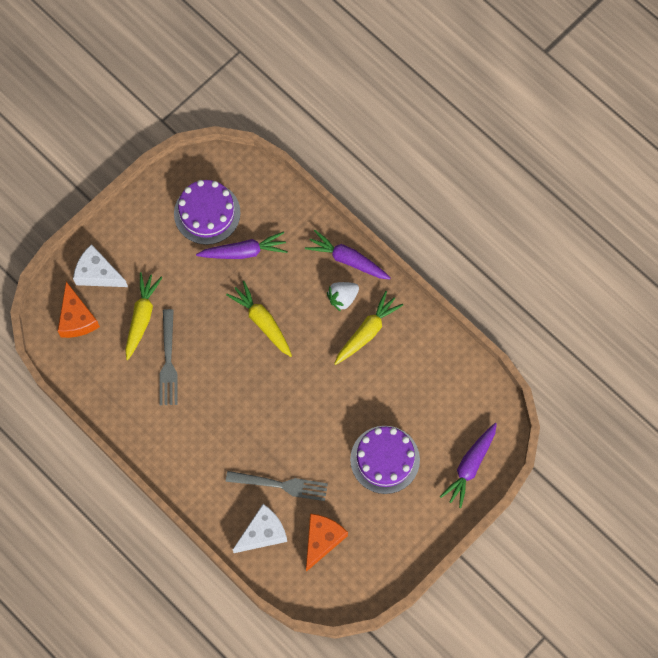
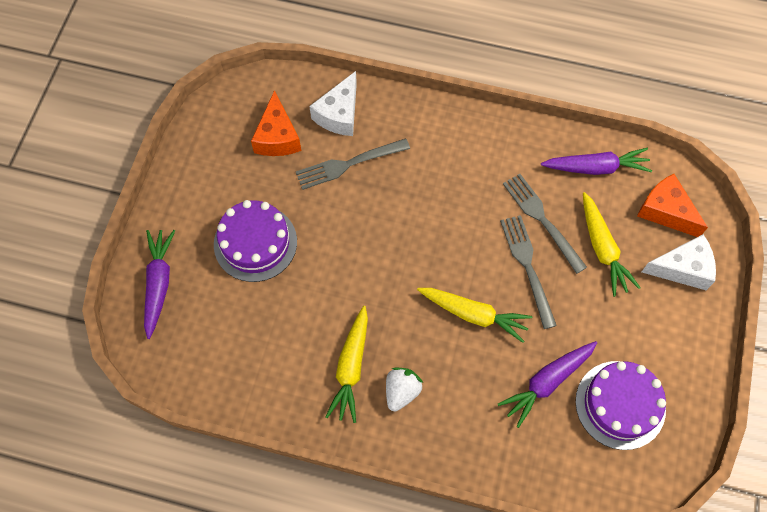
camera: 150 degrees right, 5 degrees down
(202, 334) = (527, 266): none -> grey fork
(347, 259) = (424, 441): purple carrot -> purple carrot (596, 167)

